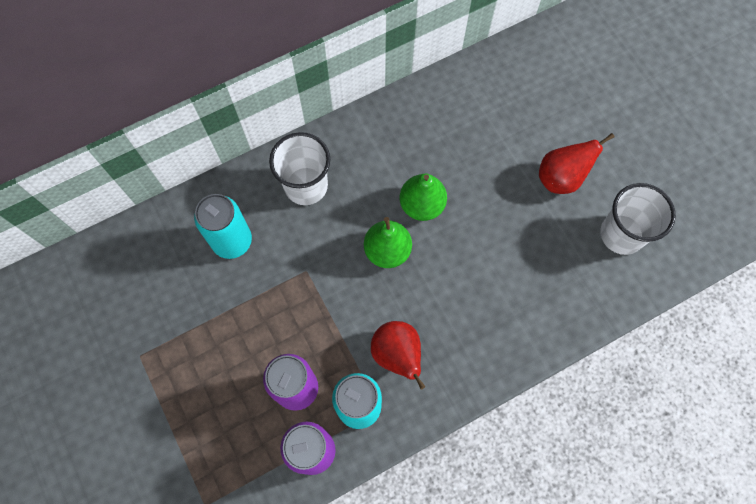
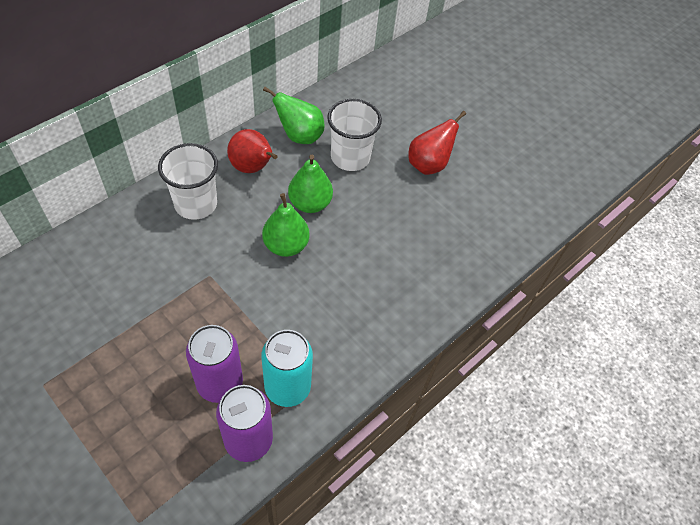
camera: 20 degrees left, 15 degrees down
(232, 241) = (129, 262): turquoise can -> none
(397, 355) = (316, 333): red pear -> red pear (252, 168)
(428, 119) = (299, 136): none -> green pear
(621, 234) = (492, 199): white cup -> white cup (350, 157)

